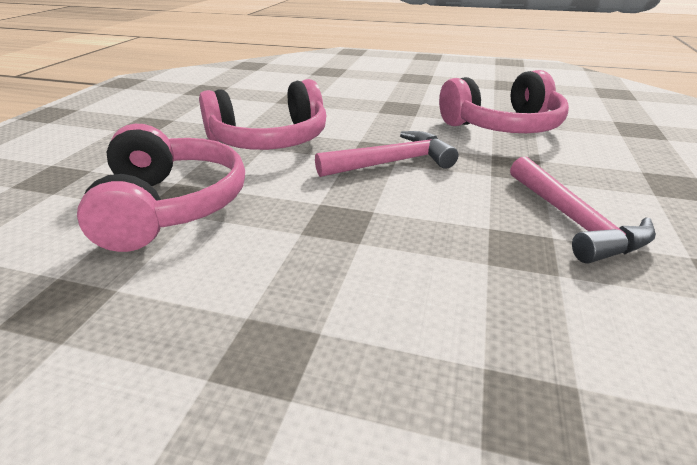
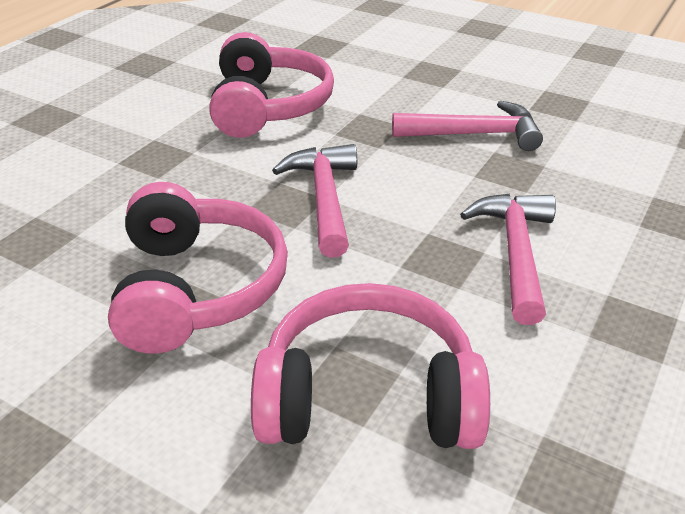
camera: 75 degrees left, 5 degrees up
(366, 261) = (515, 252): none -> pink hammer

